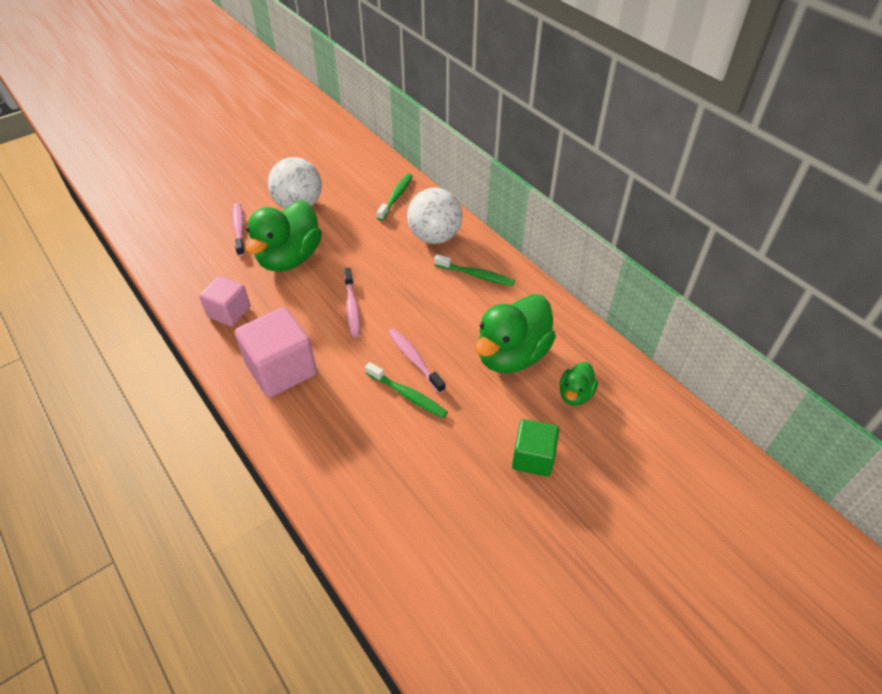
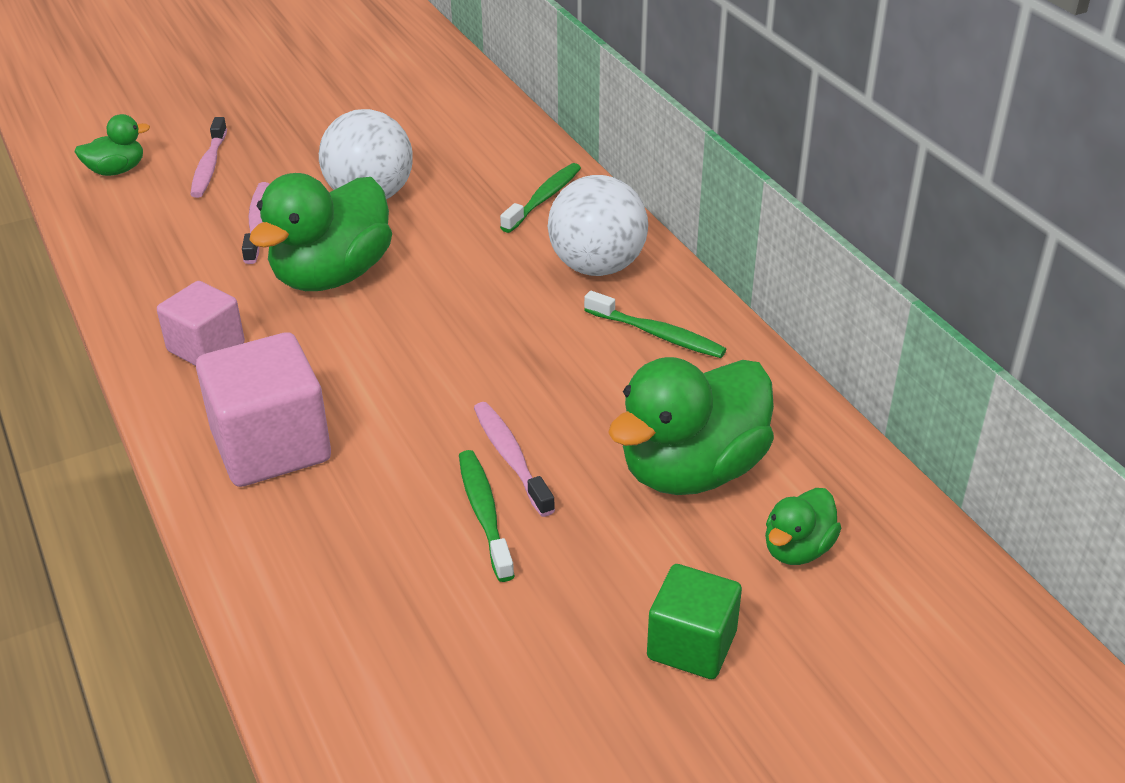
camera: 10 degrees right, 10 degrees down
(147, 203) = (117, 171): none -> green duck
(352, 307) = (420, 363): pink toothbrush -> pink toothbrush (209, 166)
(408, 395) = (484, 513): green toothbrush -> green toothbrush turned 150 degrees counterclockwise

